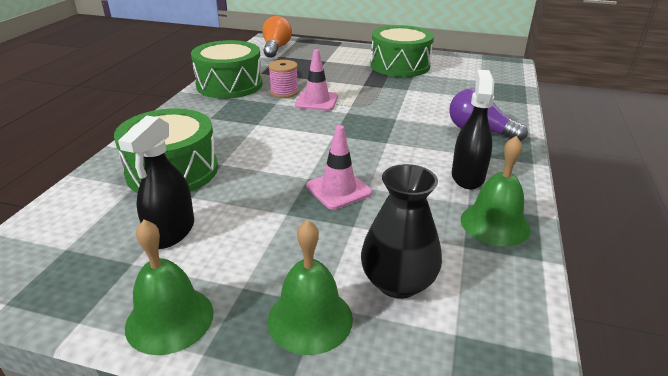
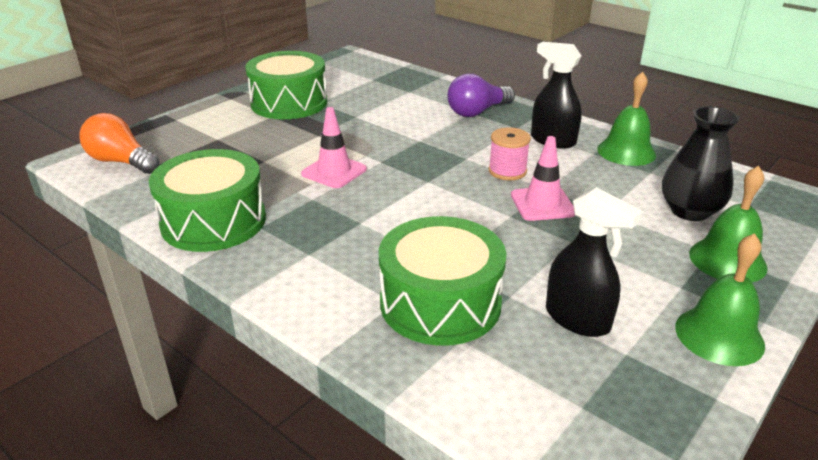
camera: 65 degrees left, 0 degrees up
(284, 92) = (285, 186): pink spool -> pink spool (507, 171)

